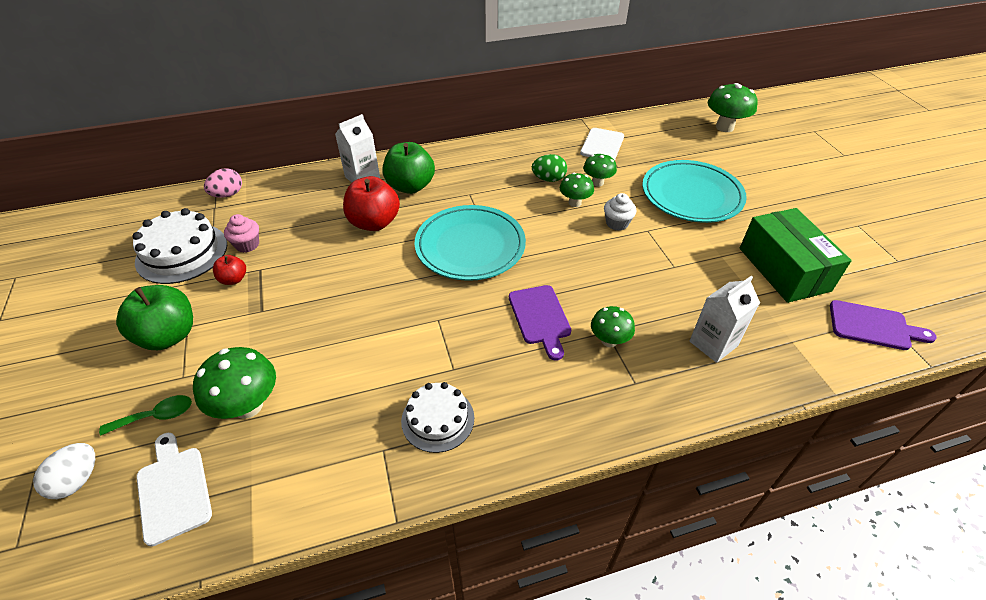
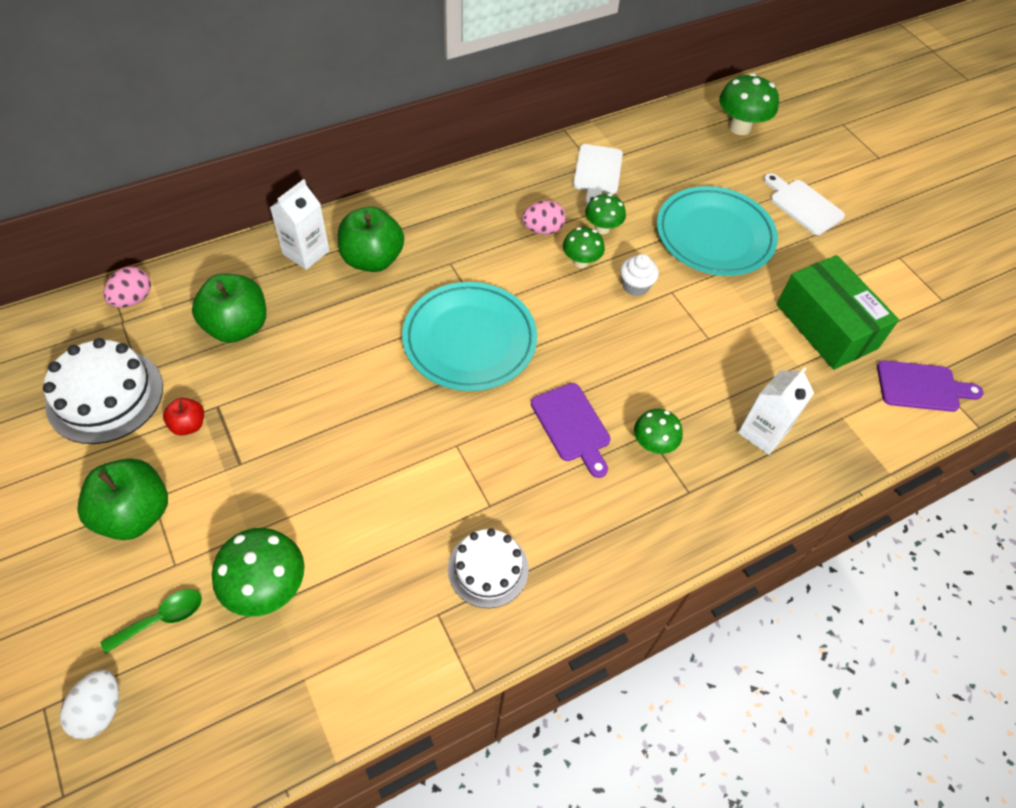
camera: 15 degrees left, 10 degrees up
(173, 490) = (218, 700): white cutting board -> white cutting board (803, 205)
(247, 245) = (188, 373): pink cupcake -> none
(295, 219) = (237, 327): none -> green apple
(374, 223) = (342, 320): red apple -> none
(548, 179) = (542, 229): green egg -> pink egg

